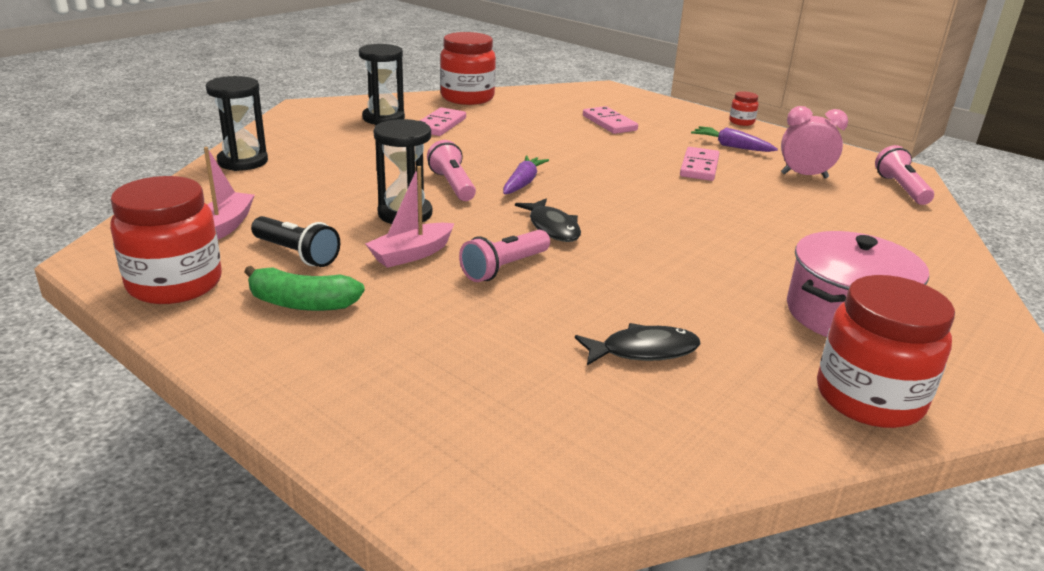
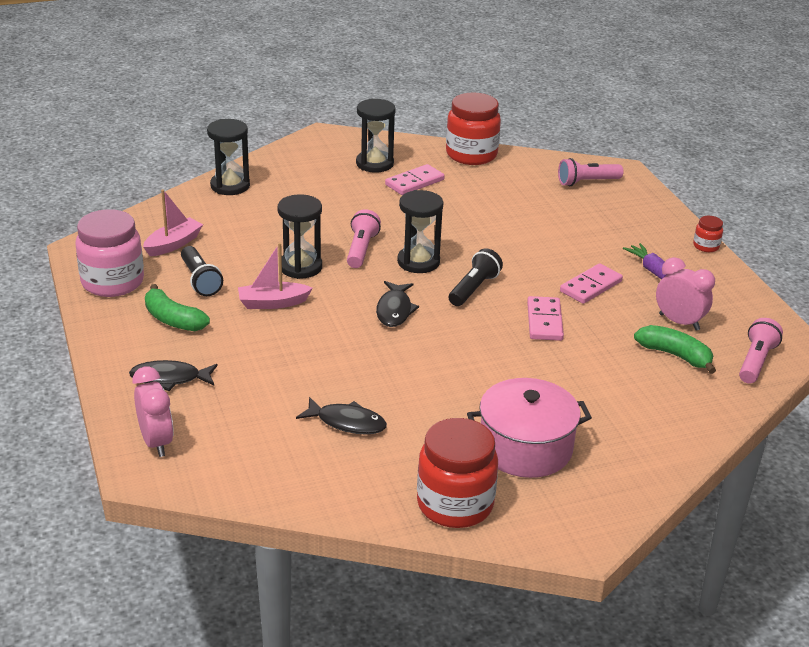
camera: 30 degrees right, 5 degrees up
(175, 284) = (112, 282): red jar -> pink jar
(367, 373) = (169, 378): none -> black fish
(432, 463) = (156, 442): none -> pink clock
(504, 268) = (323, 333): pink flashlight -> pink flashlight (587, 182)
(523, 183) = (418, 262): purple carrot -> black hourglass
(603, 192) = (473, 288): none -> black flashlight
(609, 123) = (569, 216): pink domino -> pink domino (544, 321)
(839, 200) = (675, 355): none -> green banana

